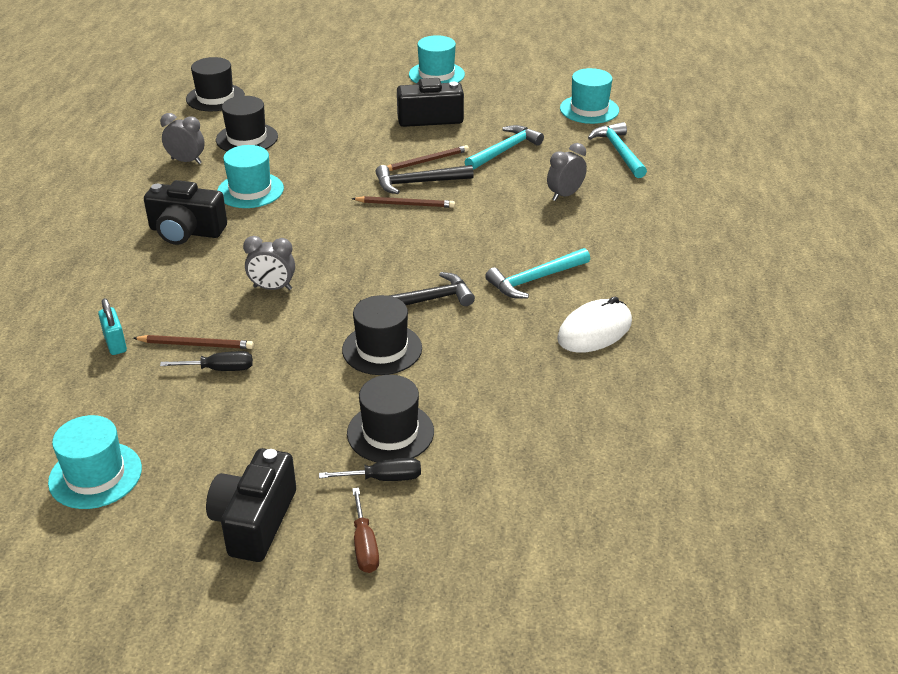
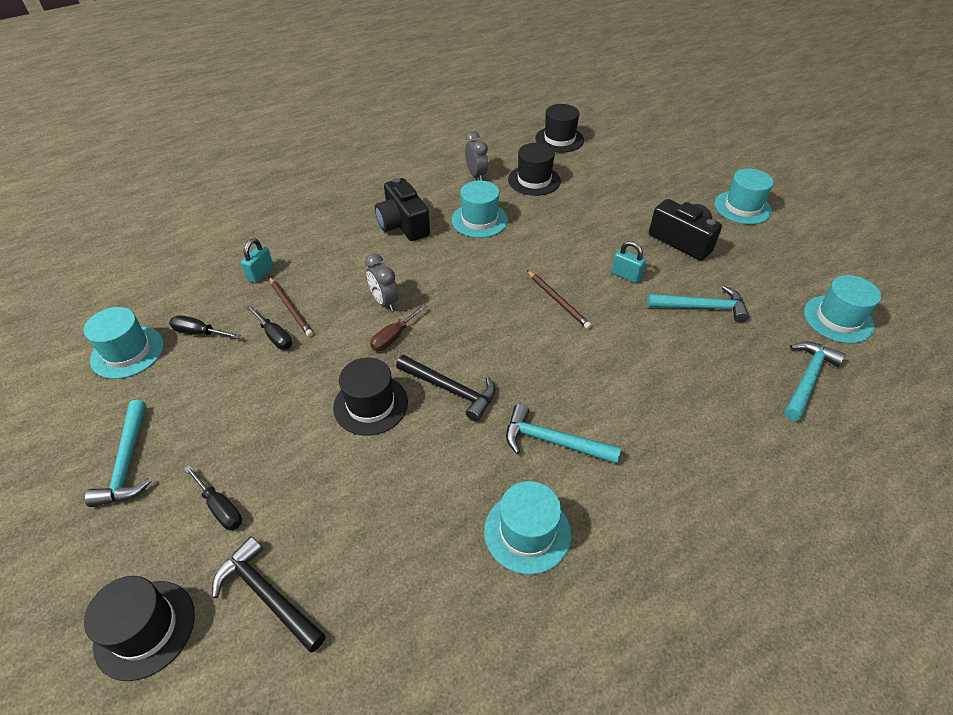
camera: 50 degrees right, 10 degrees up
(141, 415) = (199, 333): none -> black screwdriver
(254, 521) = (127, 462): black camera -> turquoise hammer
(364, 546) = (136, 547): brown screwdriver -> brown screwdriver (393, 337)
(390, 432) = (276, 476): black hat -> black hat (145, 629)
(418, 183) = (593, 289): black hammer -> black hammer (267, 595)
(426, 161) = (625, 275): brown pencil -> turquoise padlock
(565, 195) = (693, 384): grey clock -> none
(594, 331) = (527, 532): white mouse -> turquoise hat

